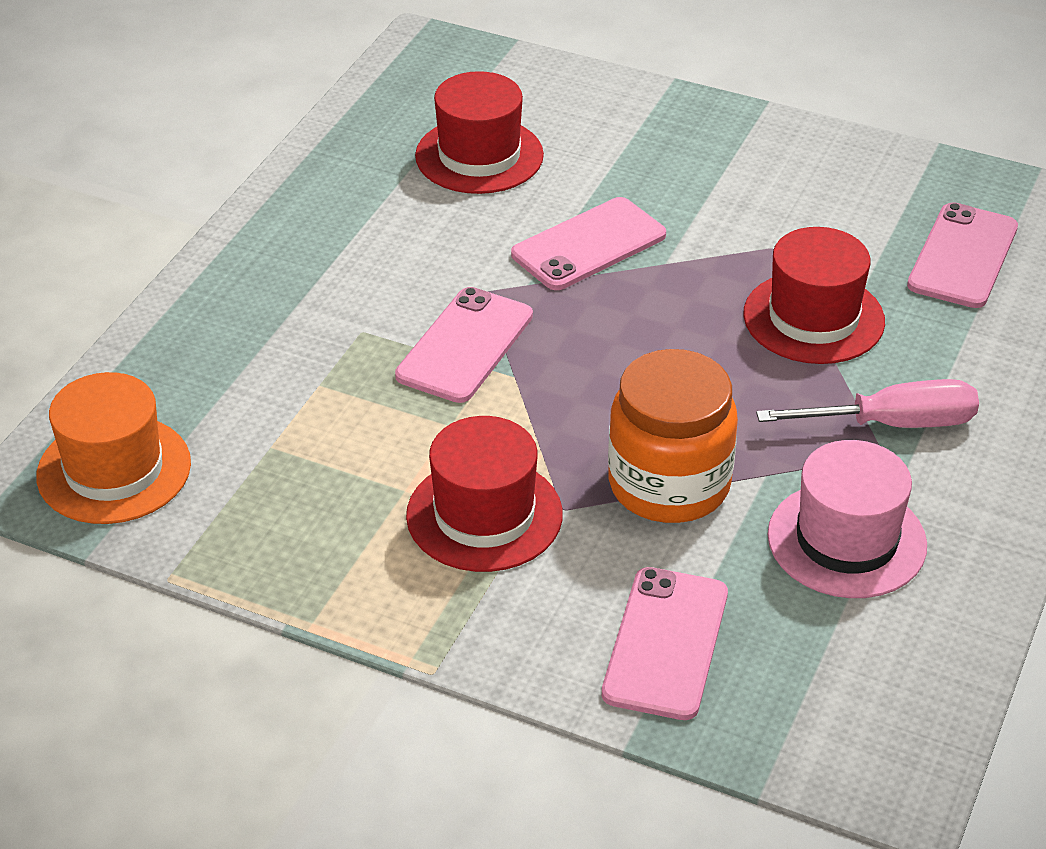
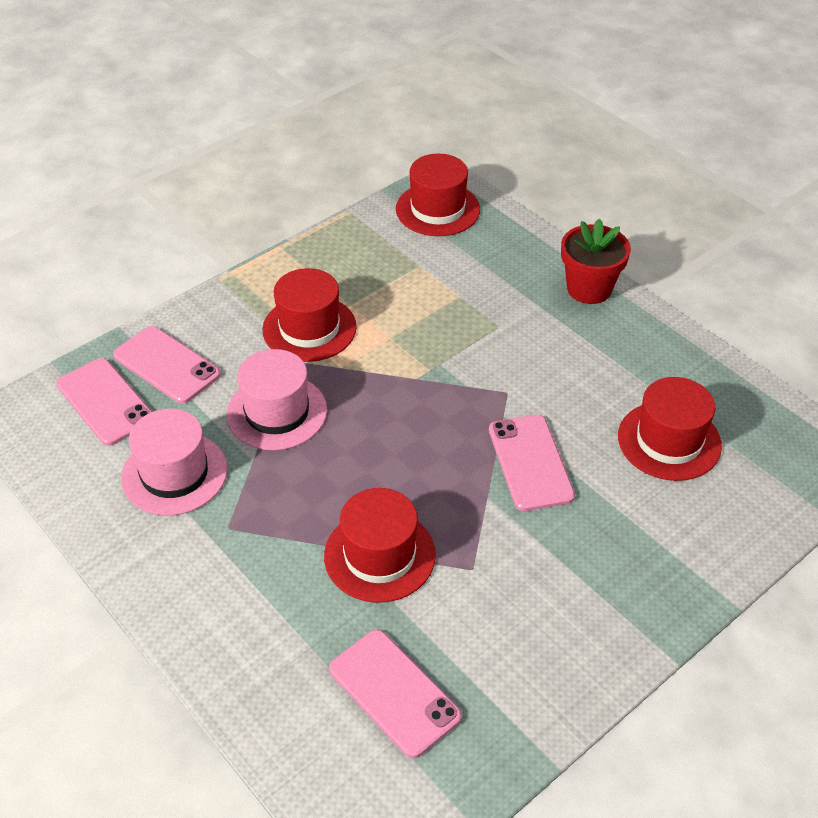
camera: 115 degrees right, 5 degrees up
(114, 470) = (437, 209): orange hat -> red hat
(234, 270) = (589, 289): none -> red flower pot
(465, 346) = (458, 366): pink phone -> pink phone (105, 402)
(669, 485) = (277, 412): orange jar -> pink hat
(891, 424) = (250, 546): pink screwdriver -> none

